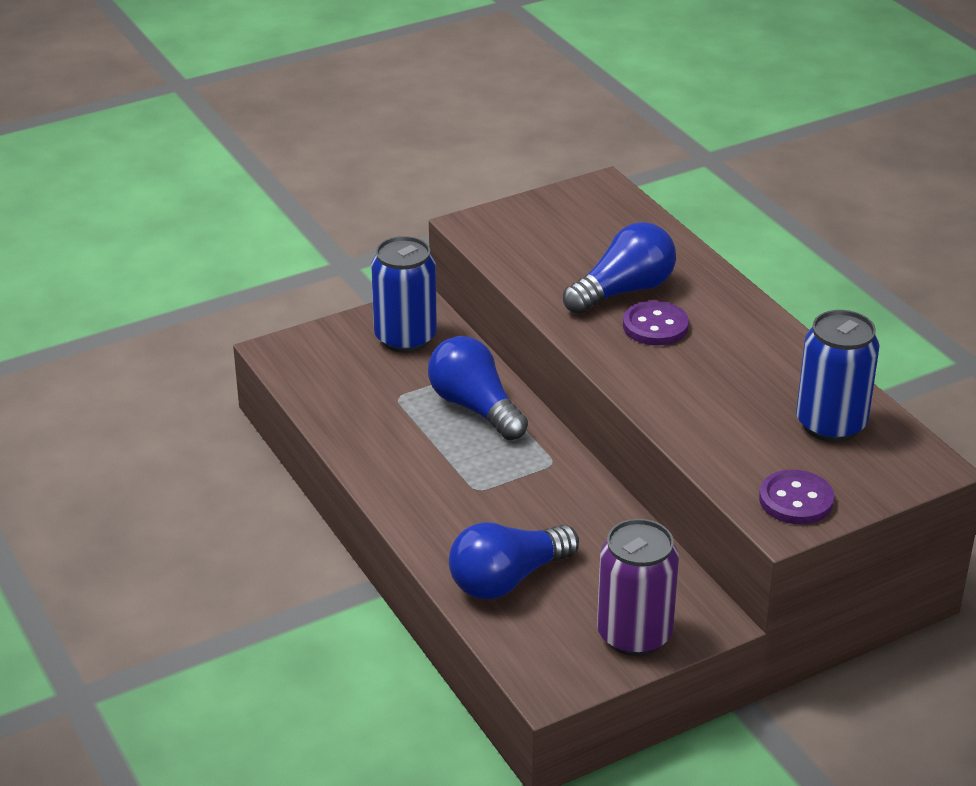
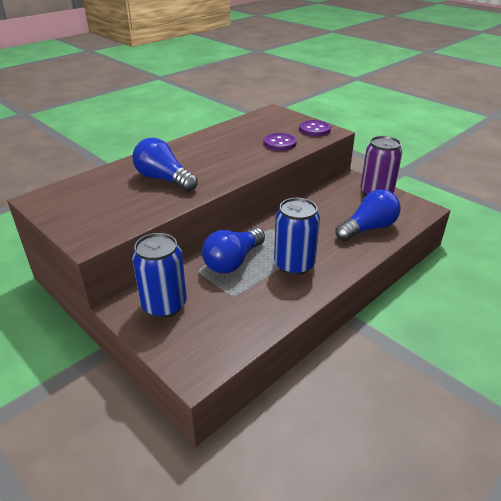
camera: 105 degrees left, 0 degrees up
(507, 579) = (368, 228): blue light bulb -> blue light bulb turned 75 degrees counterclockwise
(655, 326) = (196, 168): purple button -> purple button (279, 143)
(831, 424) = (258, 126): blue can -> blue can (294, 265)

